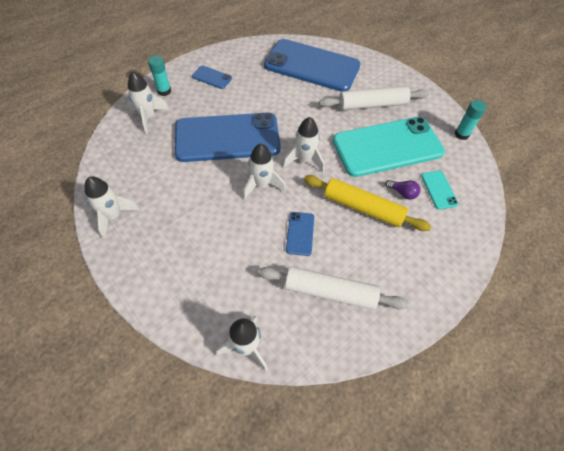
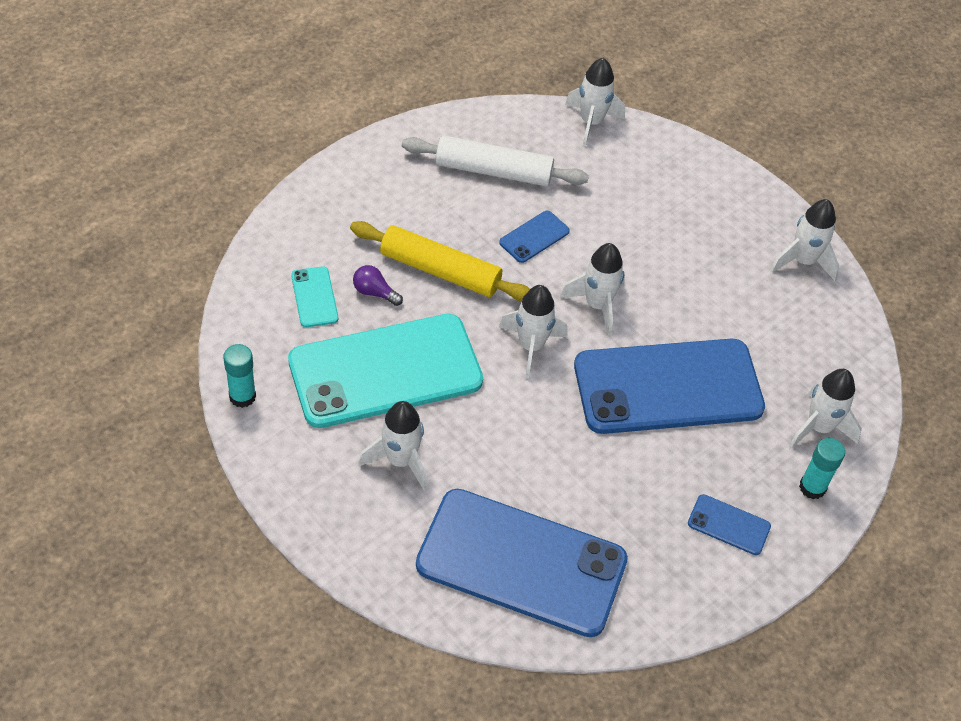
camera: 175 degrees right, 5 degrees down
(300, 233) = (534, 237): blue phone -> blue phone turned 45 degrees clockwise
(372, 105) = (400, 461): white rolling pin -> white rocket

